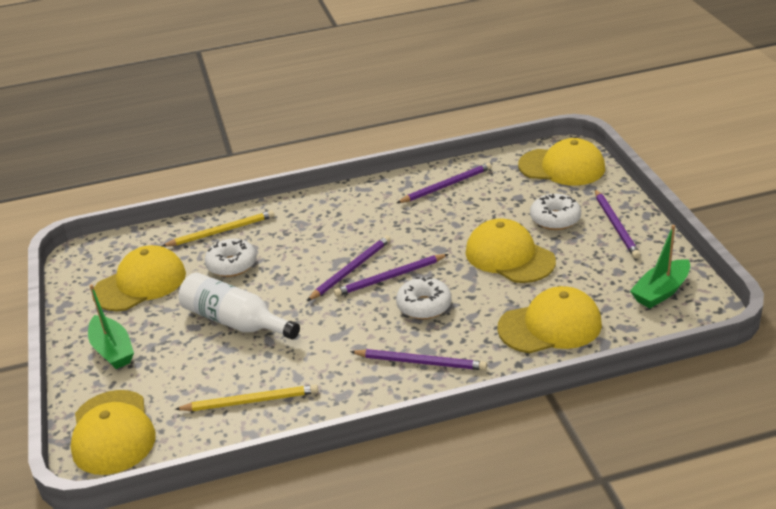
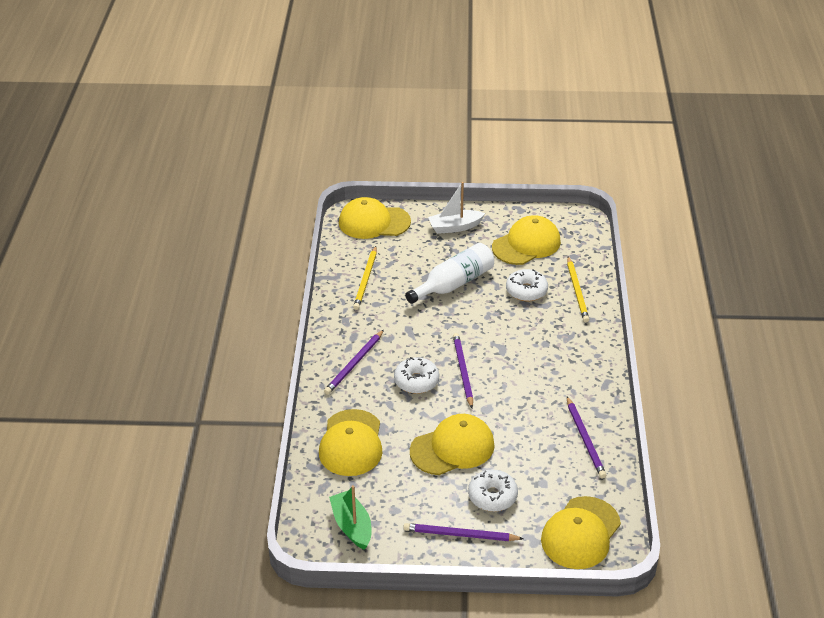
camera: 105 degrees right, 5 degrees up
(112, 350) = (455, 227): green boat -> white boat
(140, 283) = (526, 244): yellow cap -> yellow cap turned 105 degrees counterclockwise
(351, 270) = (485, 352): purple pencil -> none

